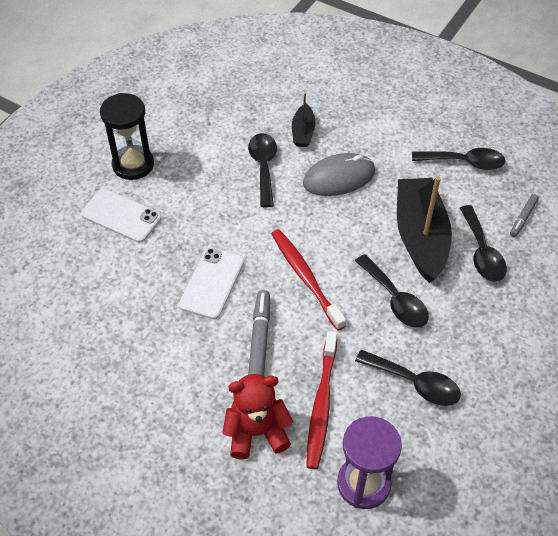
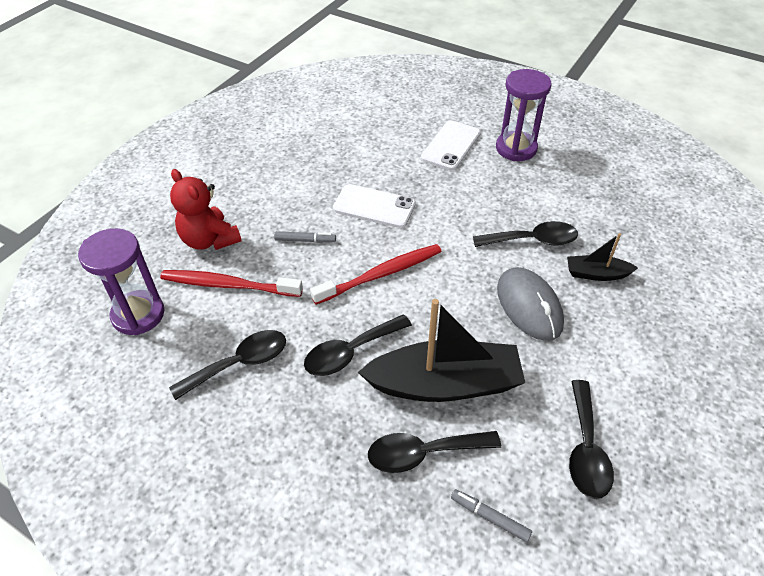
camera: 90 degrees right, 5 degrees down
(133, 164) = (516, 148): black hourglass -> purple hourglass
(257, 432) = (209, 240): red teddy bear -> red teddy bear turned 150 degrees clockwise
(259, 341) = (305, 240): grey marker -> grey marker, size x0.60
(415, 383) = (239, 363): black spoon -> black spoon turned 150 degrees counterclockwise

